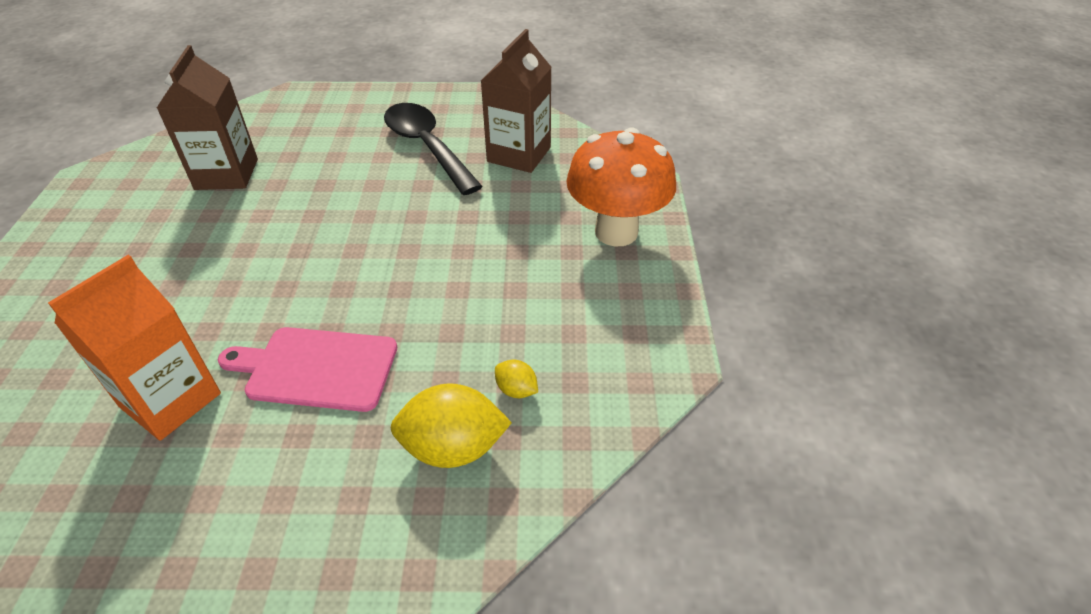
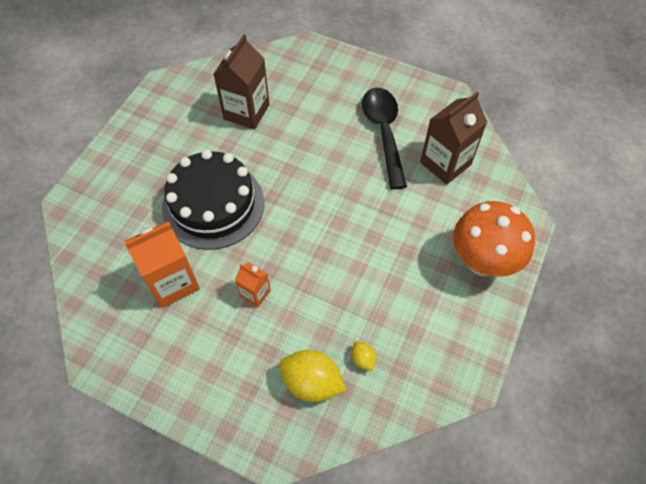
camera: 25 degrees right, 15 degrees up
(210, 285) = (213, 205): none -> black cake
(316, 368) = (255, 293): pink cutting board -> orange carton

